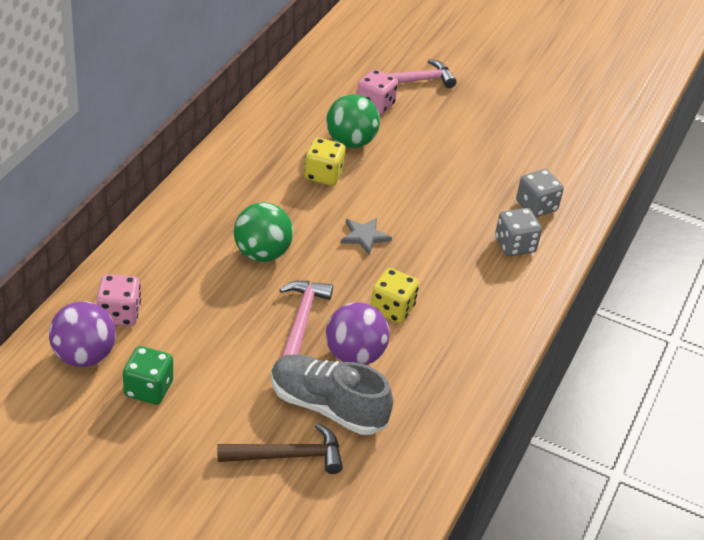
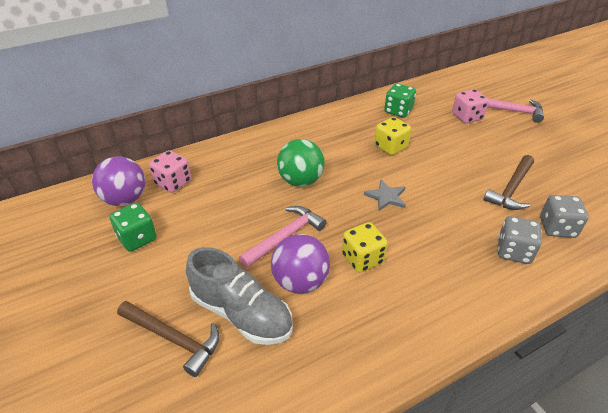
camera: 40 degrees right, 0 degrees up
(295, 123) = (398, 111): none -> green dice
(327, 407) = (241, 313): grey shoe -> grey shoe turned 150 degrees clockwise
(350, 142) = (429, 133): green ball -> none
(474, 180) = (511, 189): none -> brown hammer

